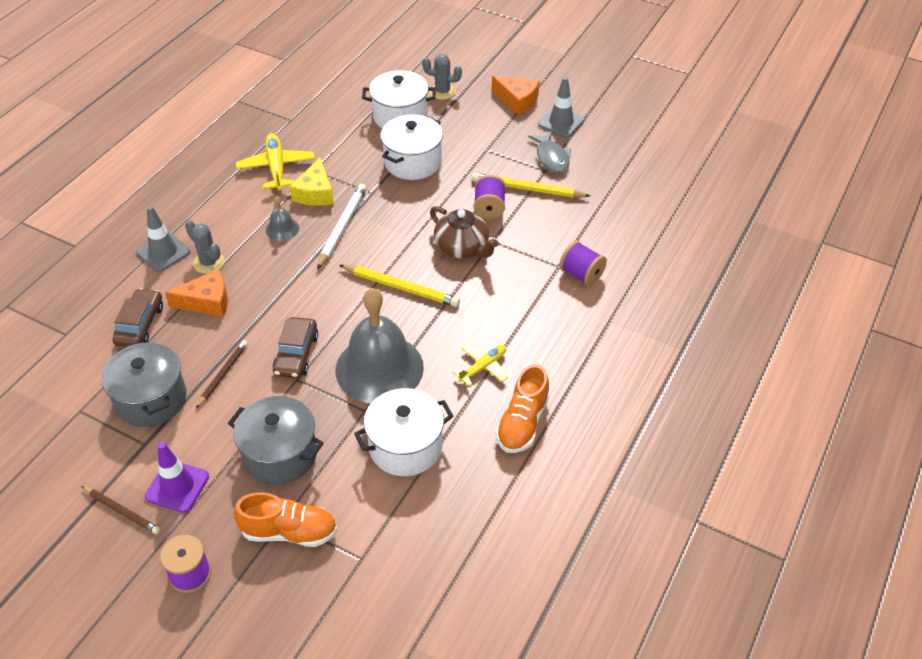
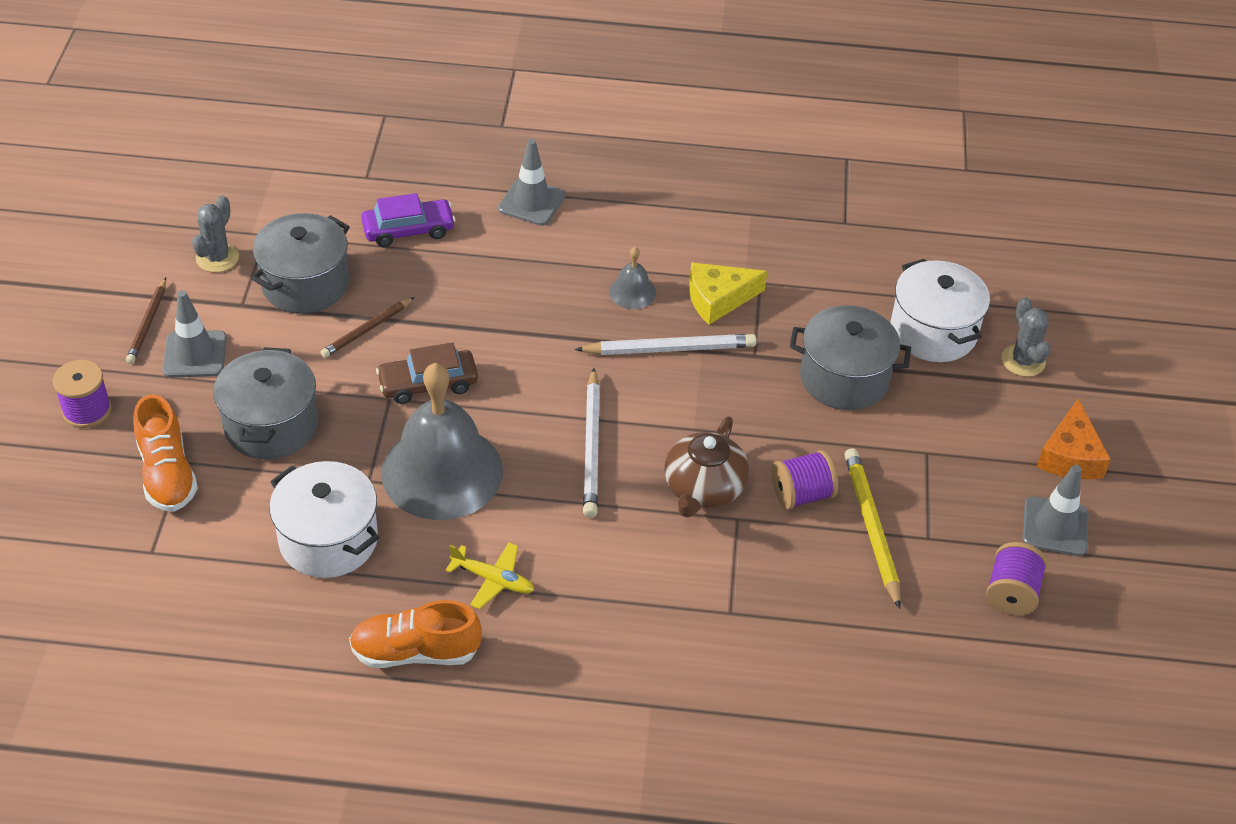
camera: 65 degrees right, 0 degrees up
(140, 325) = (408, 230): brown car -> purple car
(177, 486) = (195, 354): purple traffic cone -> grey traffic cone
(207, 301) = (473, 271): orange cheese -> none
(209, 263) = (536, 248): grey cactus -> grey cactus (217, 258)
(223, 374) = (367, 330): brown pencil -> brown pencil turned 135 degrees clockwise
(276, 167) = (742, 244): yellow plane -> none
(401, 287) = (592, 447): yellow pencil -> white pencil
(412, 162) = (844, 378): white pot -> grey pot
(551, 158) = (962, 538): grey fish -> none
(581, 274) = (727, 645): purple spool -> purple spool (1011, 593)

